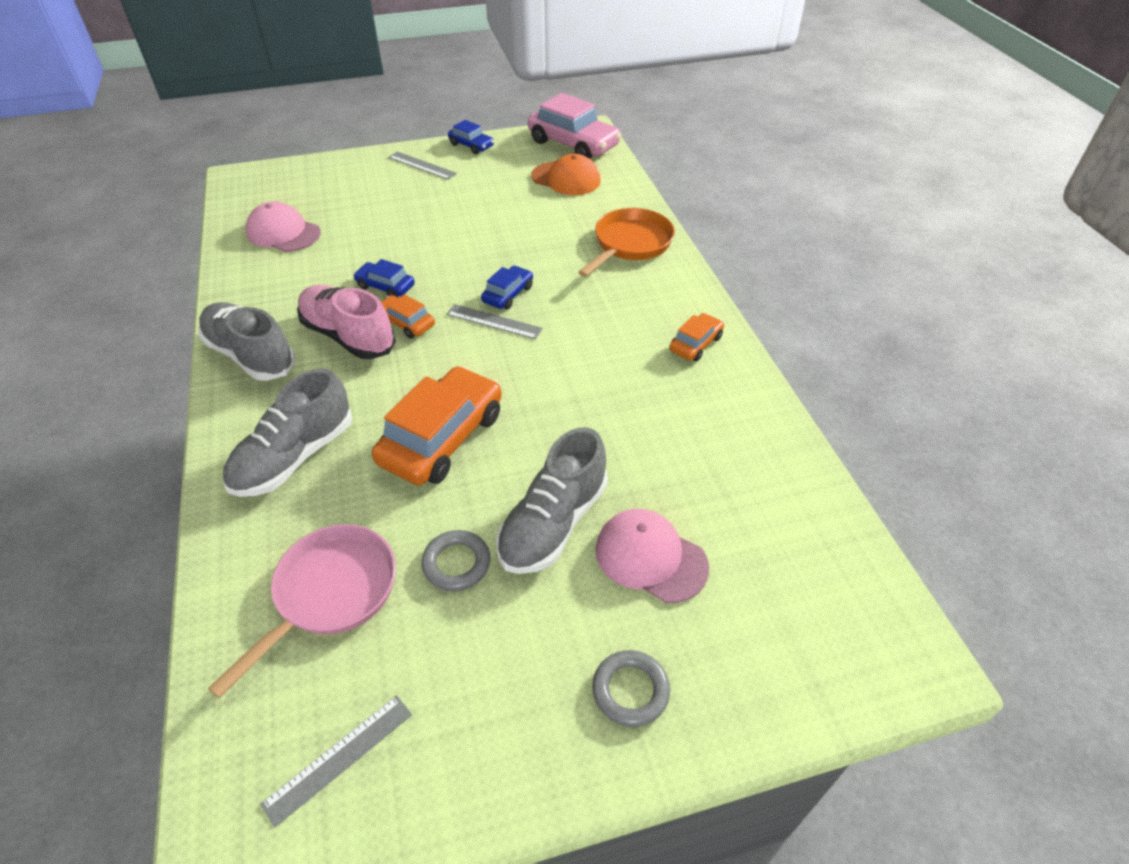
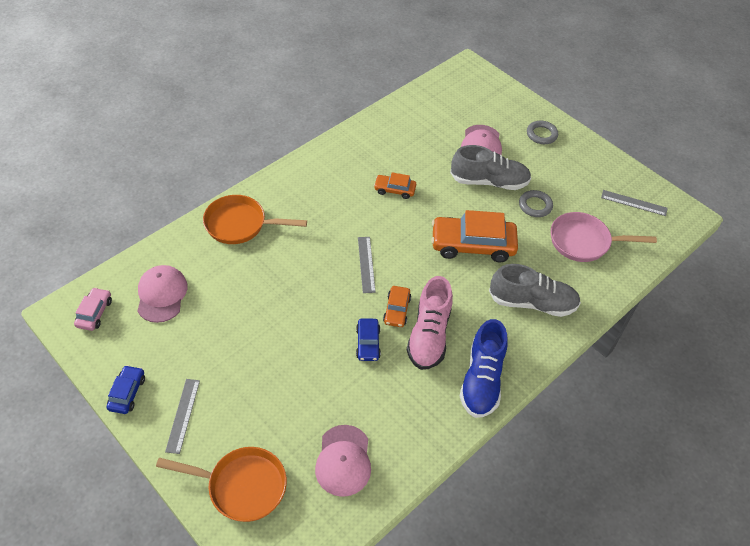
camera: 120 degrees left, 5 degrees up
(251, 355) = (482, 380): grey shoe -> blue shoe
(326, 178) = (242, 486): none -> orange pan
(508, 294) = (334, 269): blue car -> none
(566, 179) = (161, 295): orange cap -> pink cap
(573, 144) = (94, 313): pink car -> pink car, size x0.51
(695, 344) = (328, 165): orange car -> orange car (394, 190)

